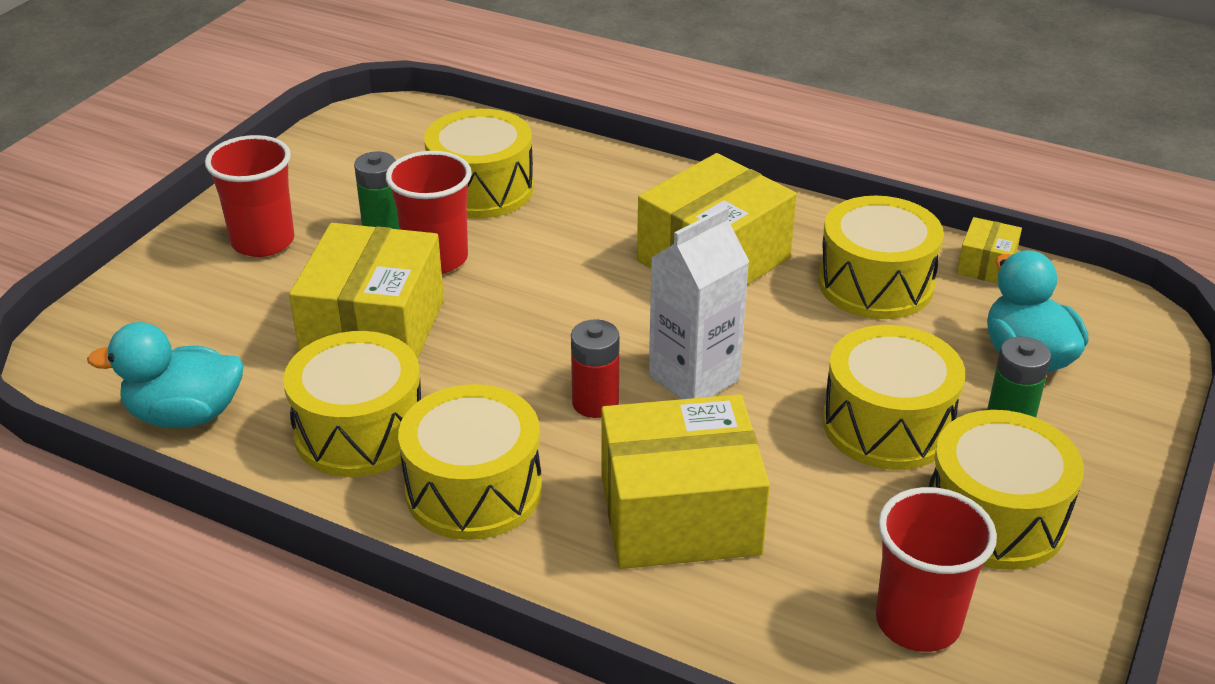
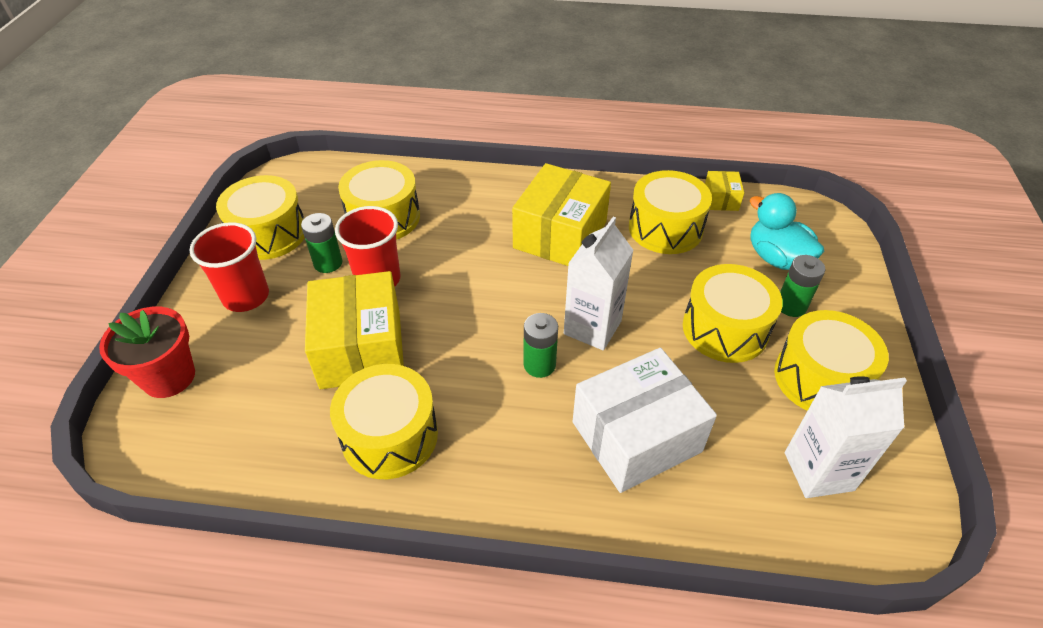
camera: 20 degrees left, 10 degrees up
(133, 306) = (169, 377): none -> red flower pot
(185, 415) = (252, 461): turquoise duck -> none
(474, 490) = (492, 460): yellow drum -> yellow drum (269, 233)
(595, 403) = (539, 365): red battery -> green battery
(680, 514) = (636, 436): yellow box -> white box
(918, 622) = (818, 471): red cup -> white carton

